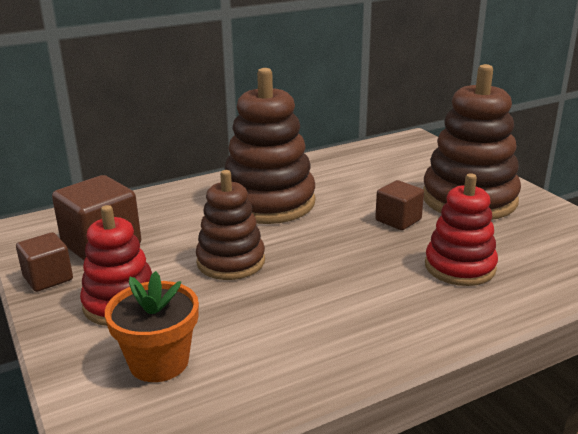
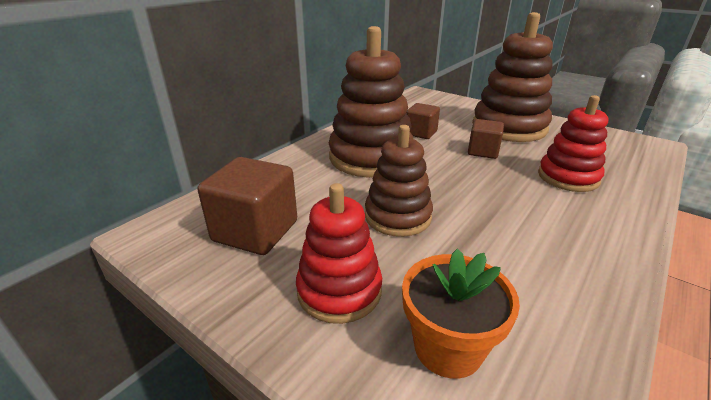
camera: 25 degrees left, 5 degrees up
(48, 278) = (228, 285): brown cube -> brown cube (421, 133)

